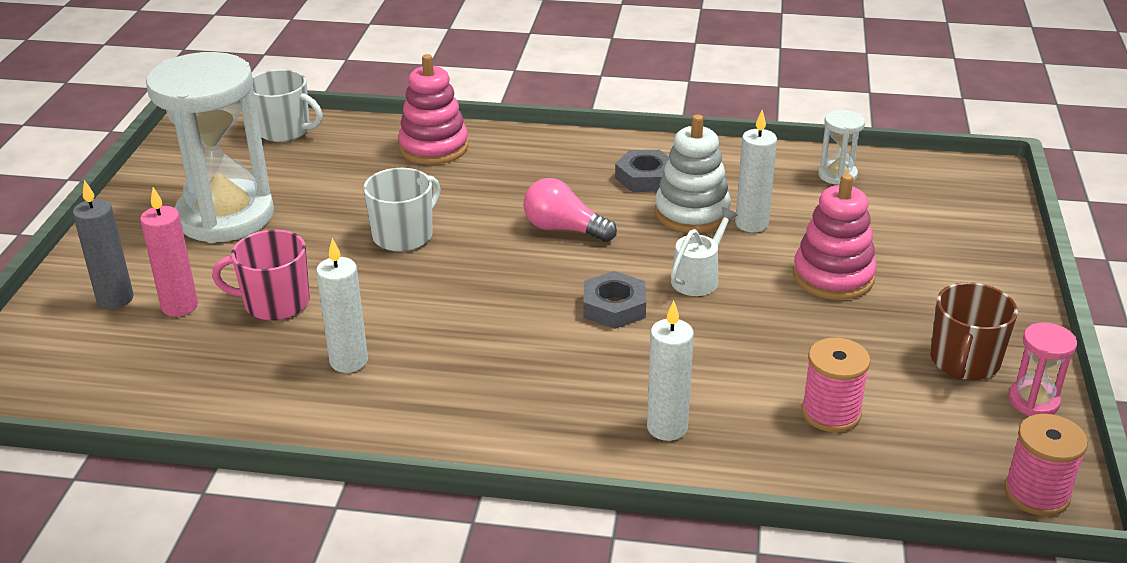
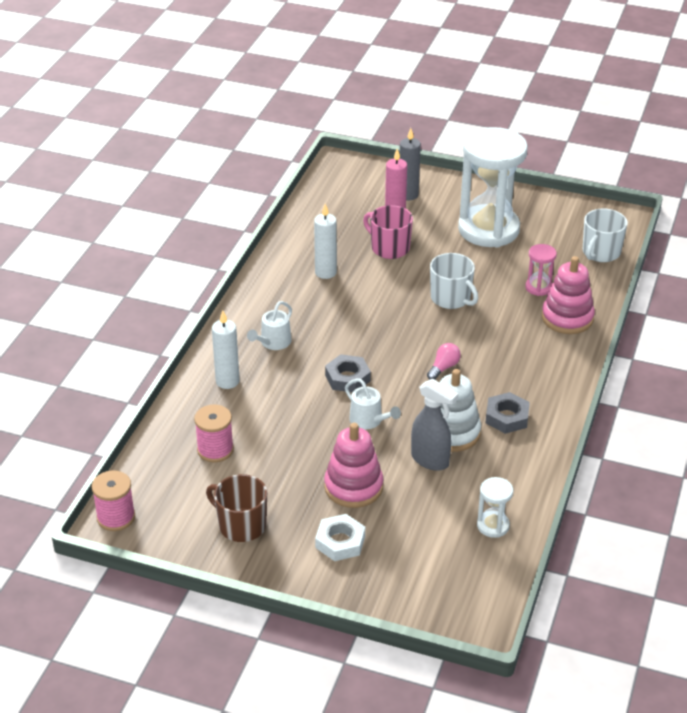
camera: 100 degrees right, 5 degrees up
(274, 303) = (389, 248): pink mug -> pink mug turned 60 degrees counterclockwise
(552, 392) = (273, 342): none -> white watering can
(564, 229) = (443, 367): pink light bulb -> pink light bulb, size x0.66
(751, 224) = (430, 460): white candle -> grey spray bottle
(935, 276) = (340, 542): none -> white nut
(1033, 401) = (192, 545): pink hourglass -> pink hourglass (538, 287)

